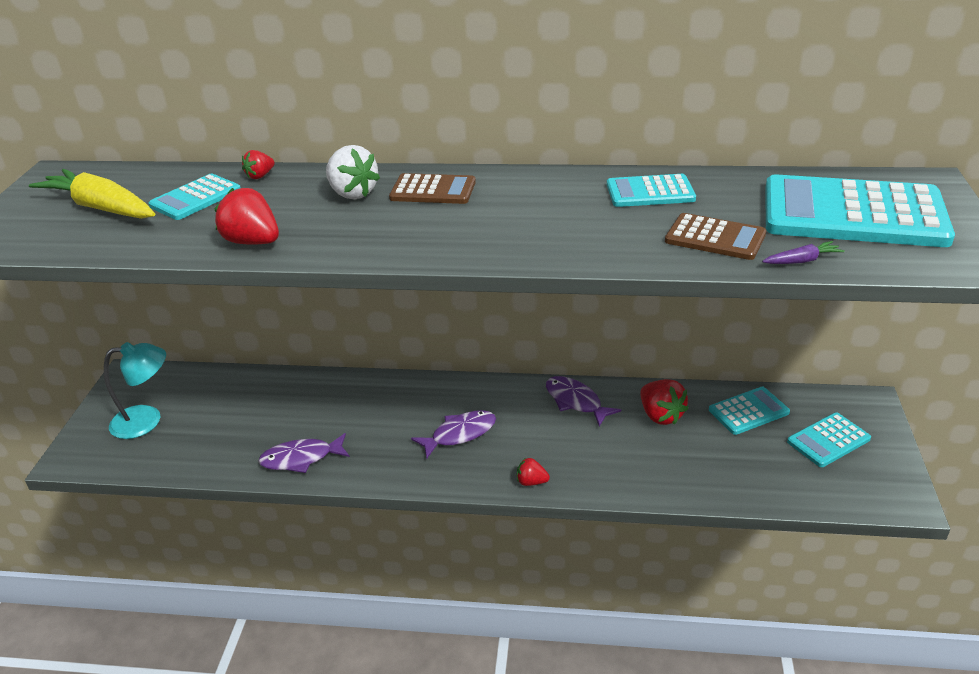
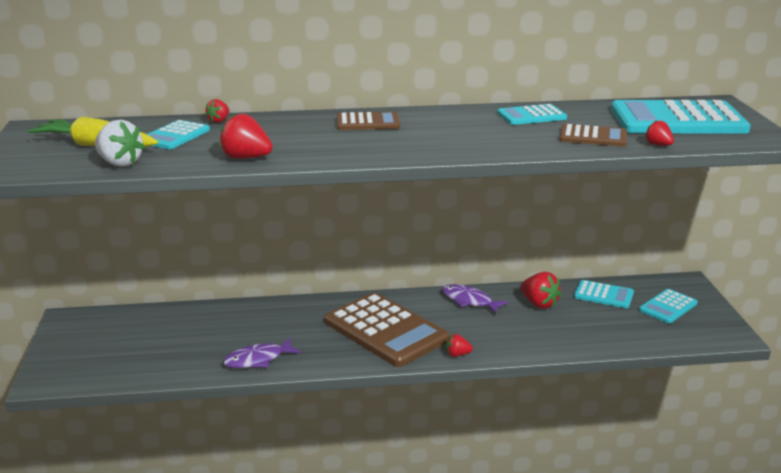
camera: 15 degrees left, 10 degrees down
(147, 420) = (102, 348): turquoise lamp -> none
(352, 193) = (304, 127): white strawberry -> white strawberry (119, 163)
(460, 434) = (385, 330): purple fish -> brown calculator
(748, 411) = (603, 295): turquoise calculator -> turquoise calculator turned 60 degrees clockwise
(801, 261) = (658, 145): purple carrot -> red strawberry

